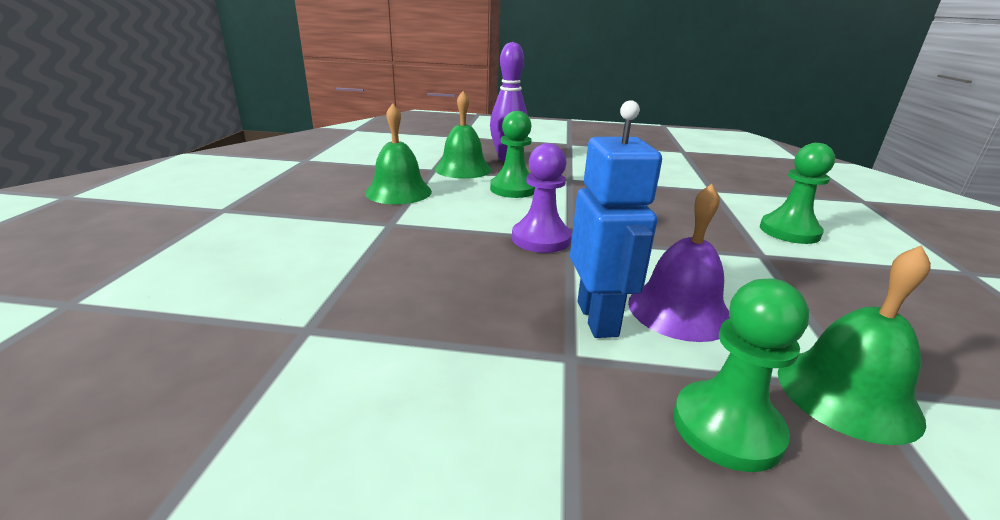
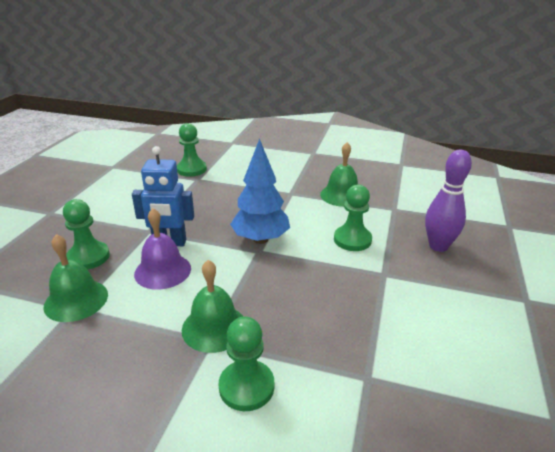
camera: 100 degrees right, 5 degrees up
(237, 348) = (191, 169): none -> green pawn
(463, 169) = (398, 221): green bell -> green bell (214, 327)
(541, 239) = (260, 239): purple pawn -> blue tree

